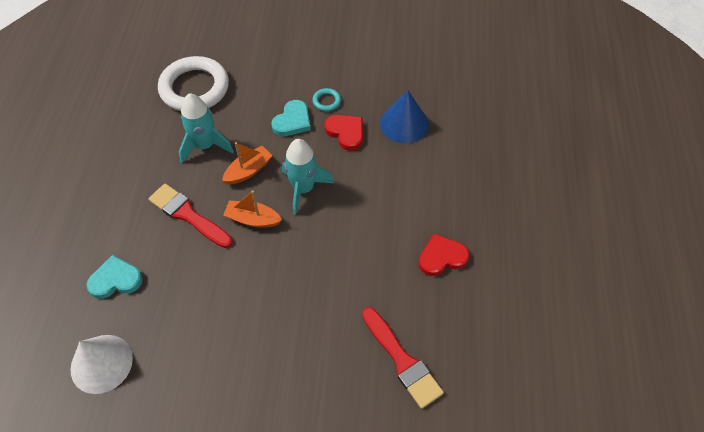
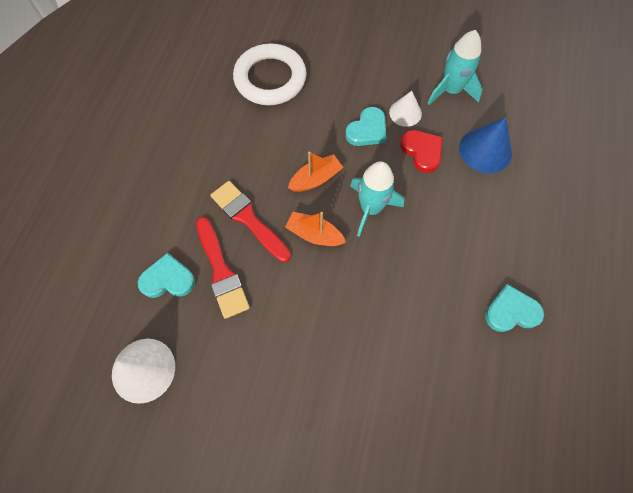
camera: 10 degrees right, 10 degrees up
(205, 146) = (274, 144): turquoise rocket -> turquoise rocket (451, 91)
(326, 101) = (405, 113): turquoise ring -> white cone
(402, 360) = (456, 424): red brush -> red brush (221, 271)
(441, 257) = (511, 311): red heart -> turquoise heart

